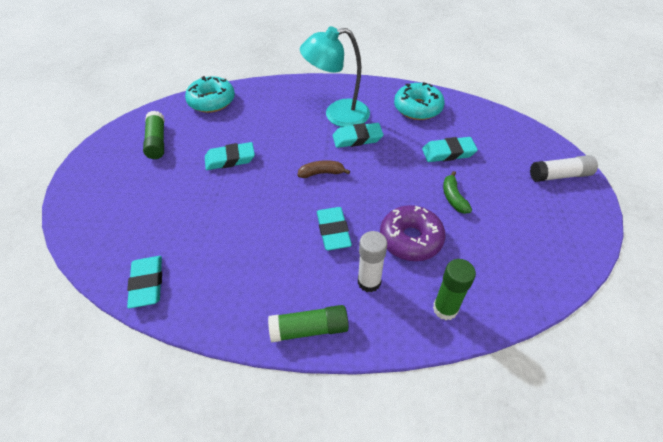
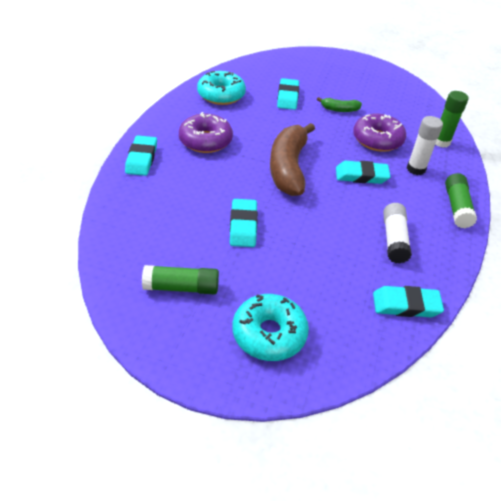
camera: 80 degrees left, 5 degrees down
(212, 101) = (123, 229): turquoise donut -> turquoise donut (269, 334)
(322, 173) = (288, 168): brown banana -> brown banana, size x2.17
(337, 115) = (205, 141): turquoise lamp -> purple donut
(357, 138) = (248, 137): turquoise eraser -> turquoise eraser (141, 159)
(560, 175) = (330, 62): white glue stick -> white glue stick (394, 239)

